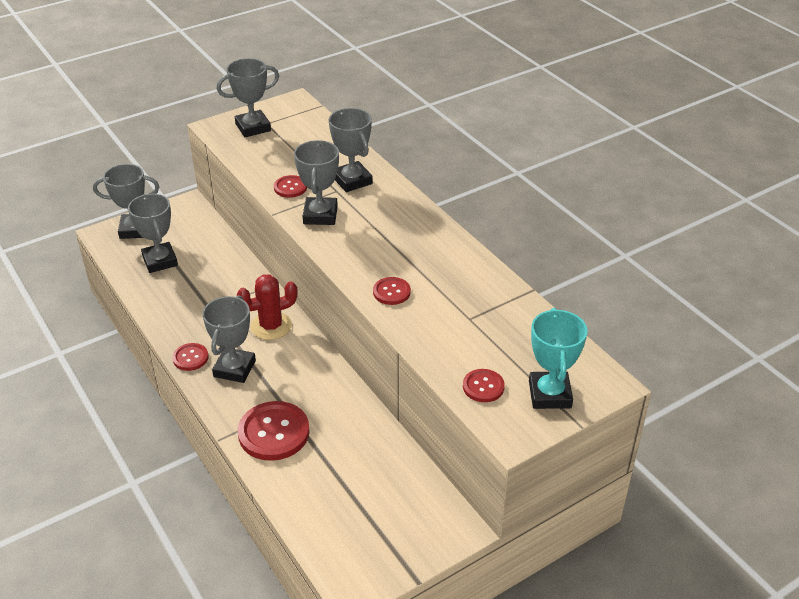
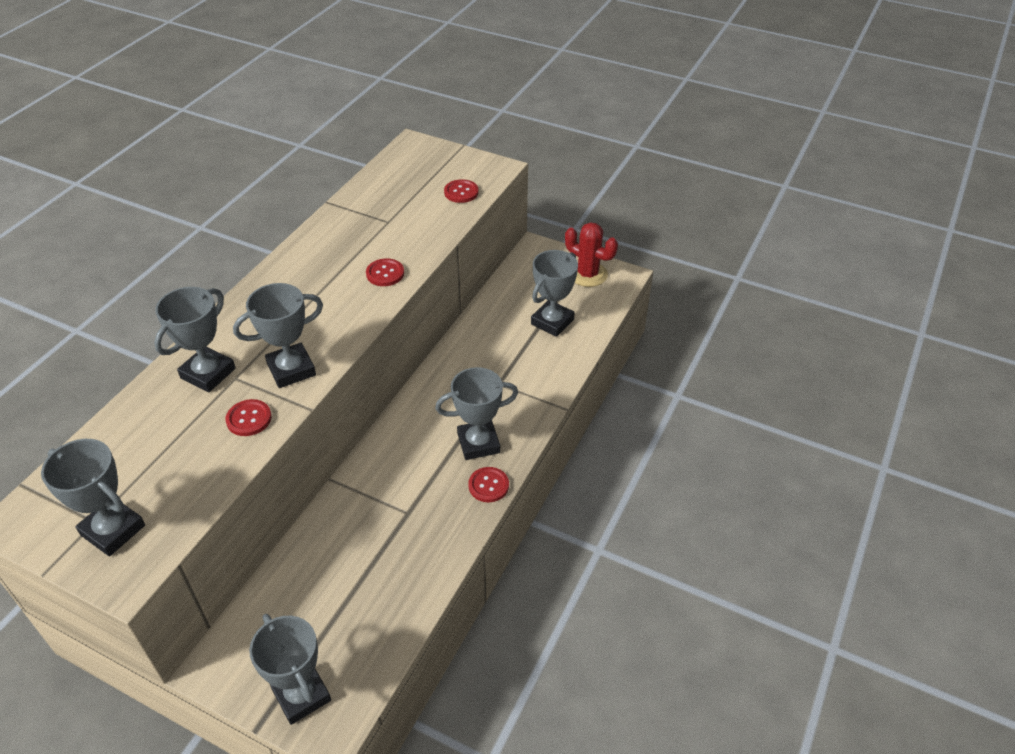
camera: 120 degrees left, 5 degrees up
(160, 261) = (353, 617): grey trophy -> grey trophy (552, 322)
(271, 326) = (402, 447): red cactus -> red cactus (588, 274)
(274, 432) = (530, 378): red button -> none
(550, 394) = (444, 163): turquoise trophy -> none

